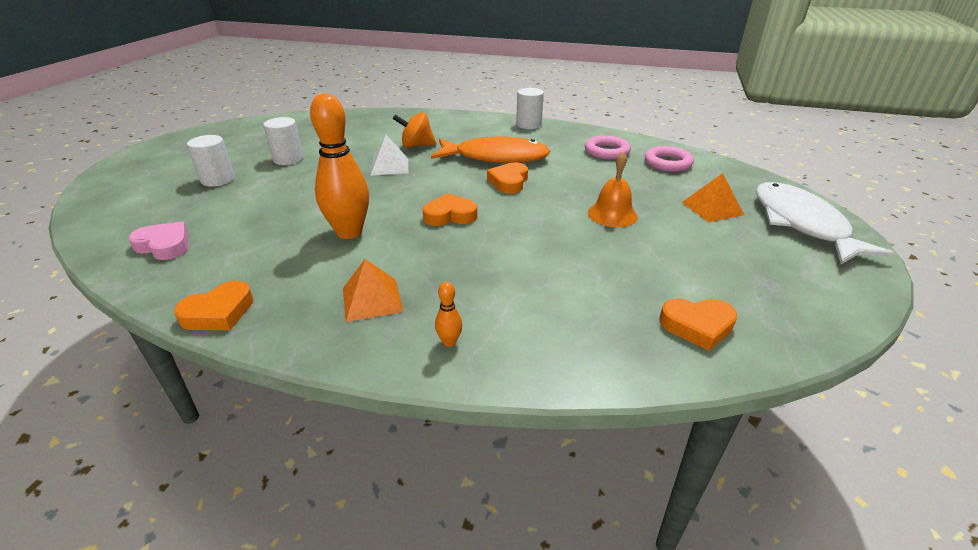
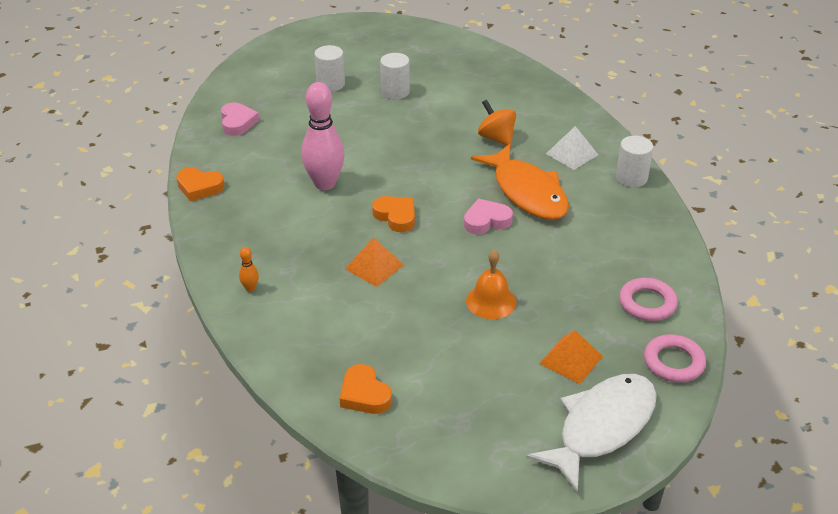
camera: 55 degrees right, 5 degrees up
(349, 232) = (325, 184): orange bowling pin -> pink bowling pin
(372, 299) = (262, 236): orange pyramid -> orange pyramid (374, 266)
(389, 166) = (441, 145): white pyramid -> white pyramid (572, 154)
(509, 182) = (486, 221): orange heart -> pink heart
(607, 151) = (626, 253): pink ring -> pink ring (673, 362)

